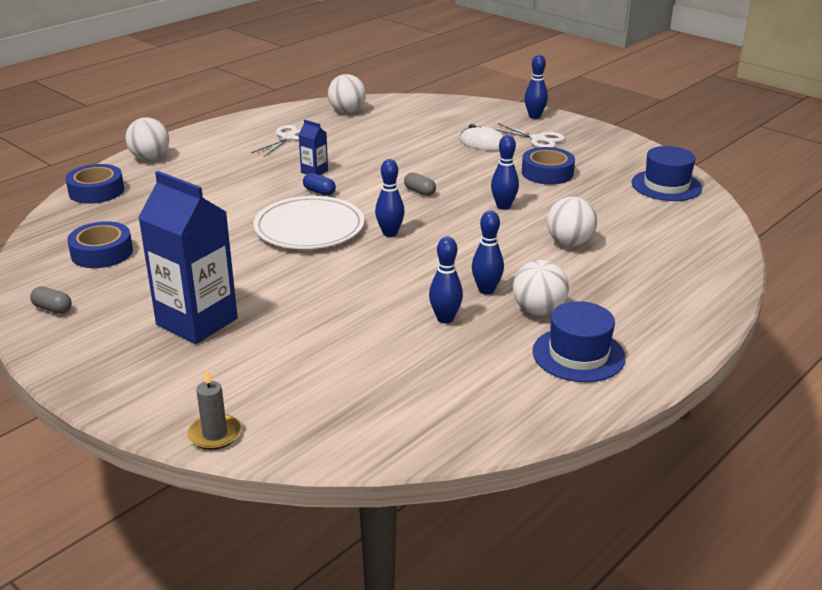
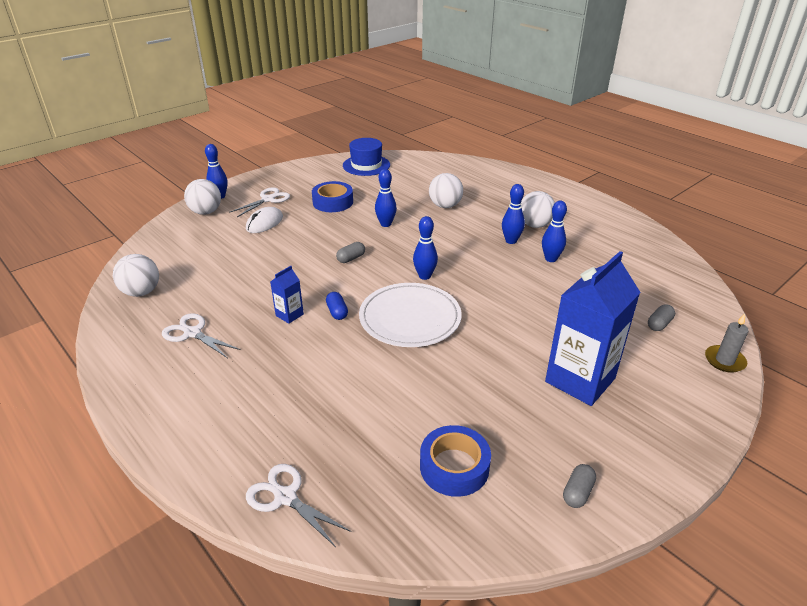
camera: 85 degrees left, 5 degrees up
(96, 191) = (285, 497): blue tape -> white scissors
(150, 158) = (197, 451): white ball -> white ball (206, 212)
(295, 391) = (659, 324): none -> grey capsule
(319, 192) = (337, 312): blue capsule -> blue capsule turned 60 degrees counterclockwise
(578, 354) = (581, 218): blue hat -> none

